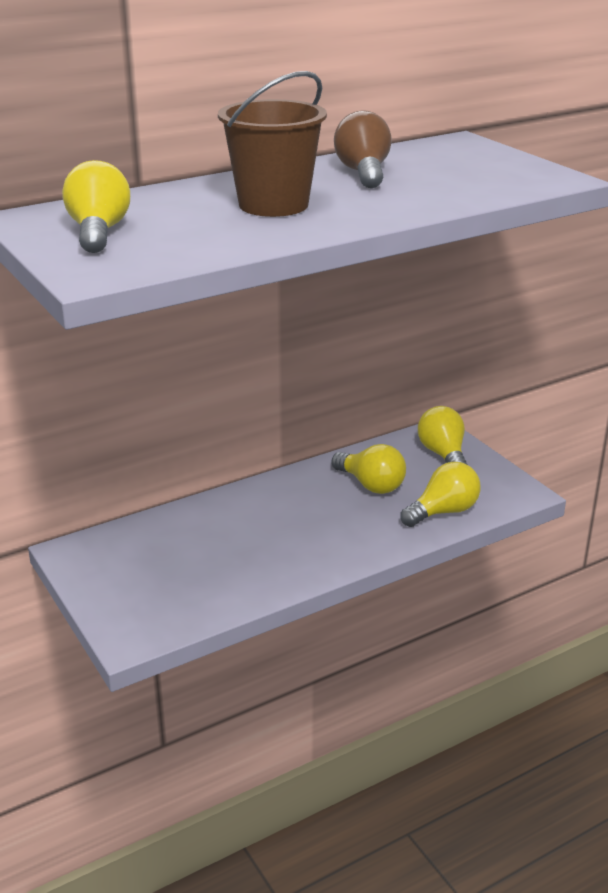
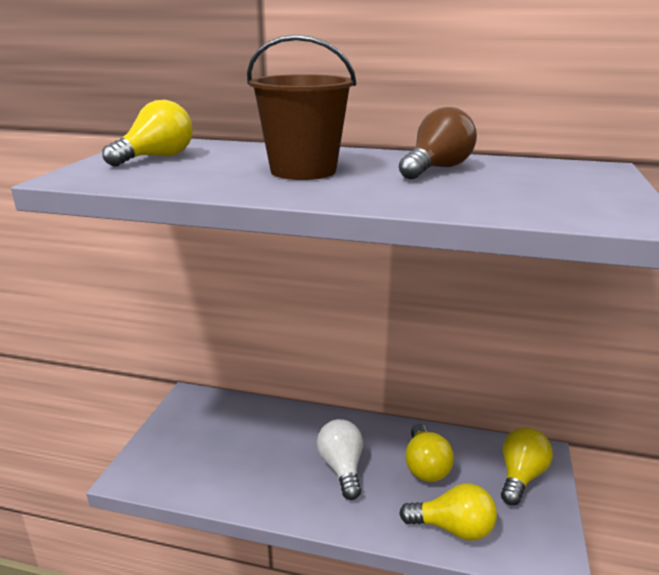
camera: 45 degrees right, 5 degrees down
(311, 522) = (342, 468): none -> white light bulb

